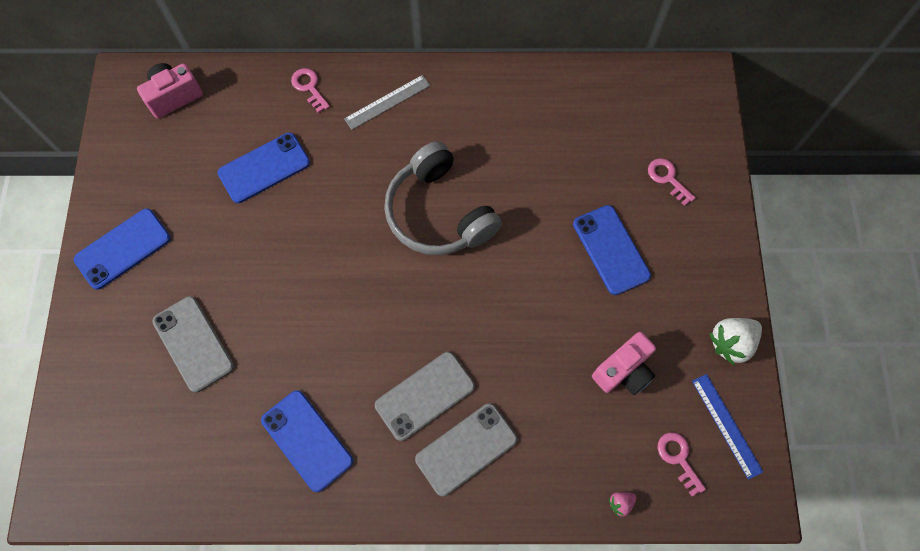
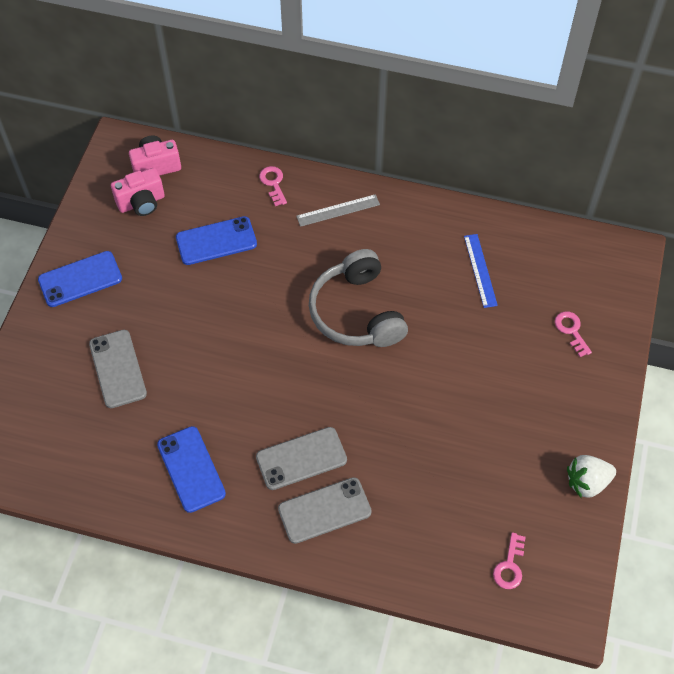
camera: 15 degrees right, 10 degrees down
(611, 250) = (501, 378): blue phone -> none
(620, 503) = (446, 589): pink strawberry -> none
(623, 371) = (482, 482): pink camera -> pink camera (141, 203)
(678, 458) = (509, 566): pink key -> pink key turned 150 degrees counterclockwise
(726, 425) = (561, 550): blue ruler -> blue ruler (480, 270)

